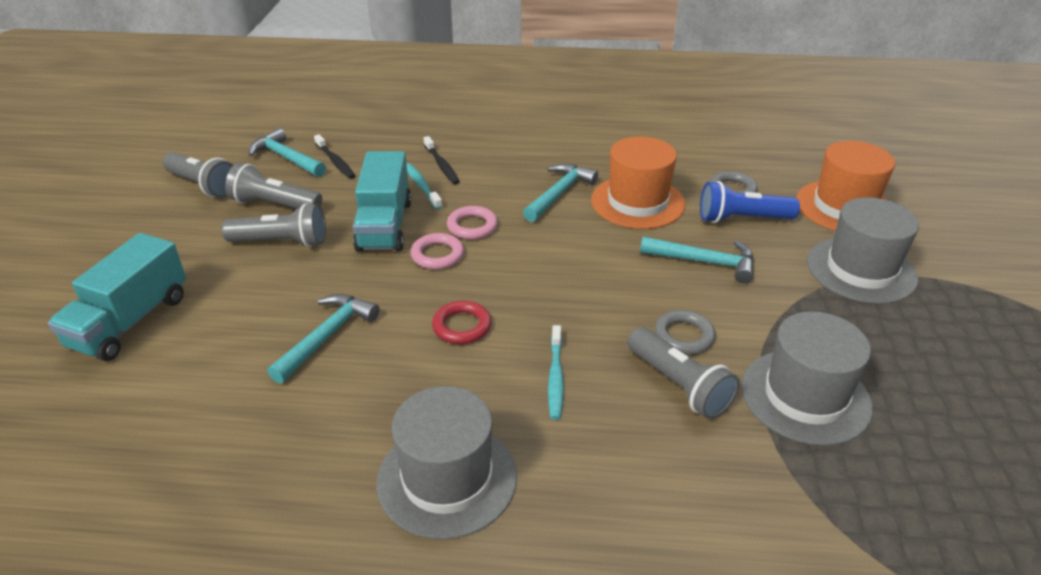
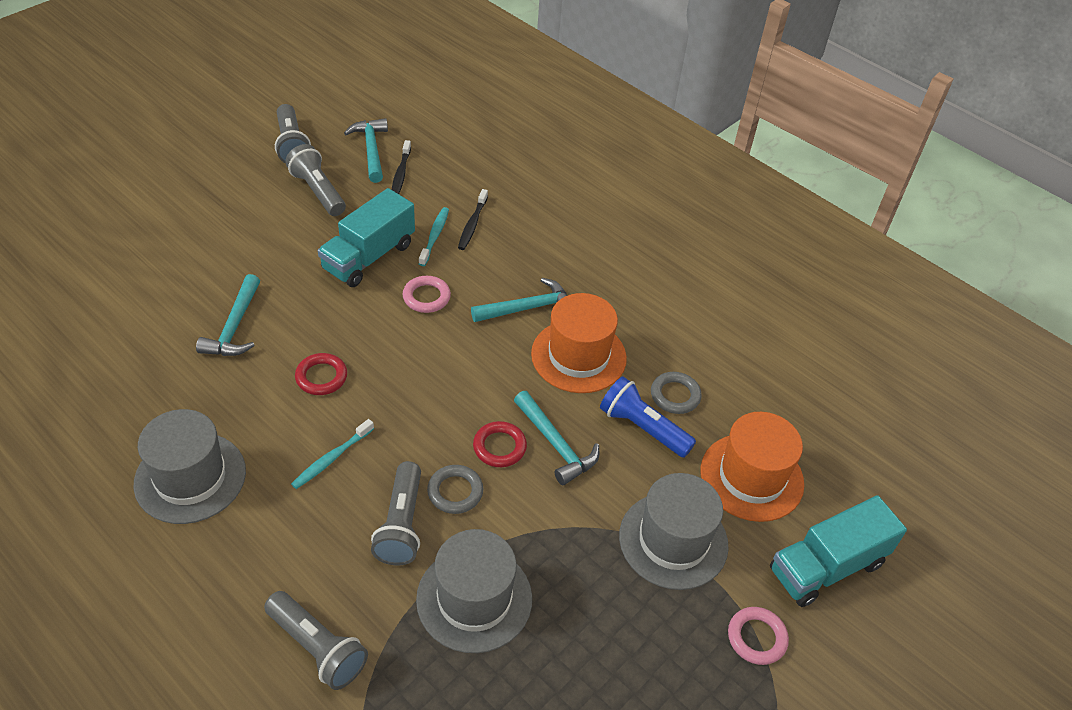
camera: 35 degrees right, 10 degrees up
(130, 321) = (143, 238): turquoise truck -> turquoise truck (826, 567)
(281, 242) = (288, 229): grey flashlight -> grey flashlight (317, 648)
(327, 337) = (234, 327): turquoise hammer -> turquoise hammer turned 120 degrees clockwise
(437, 255) = (373, 307): pink ring -> pink ring (756, 638)
(670, 287) = (499, 447): none -> red ring

